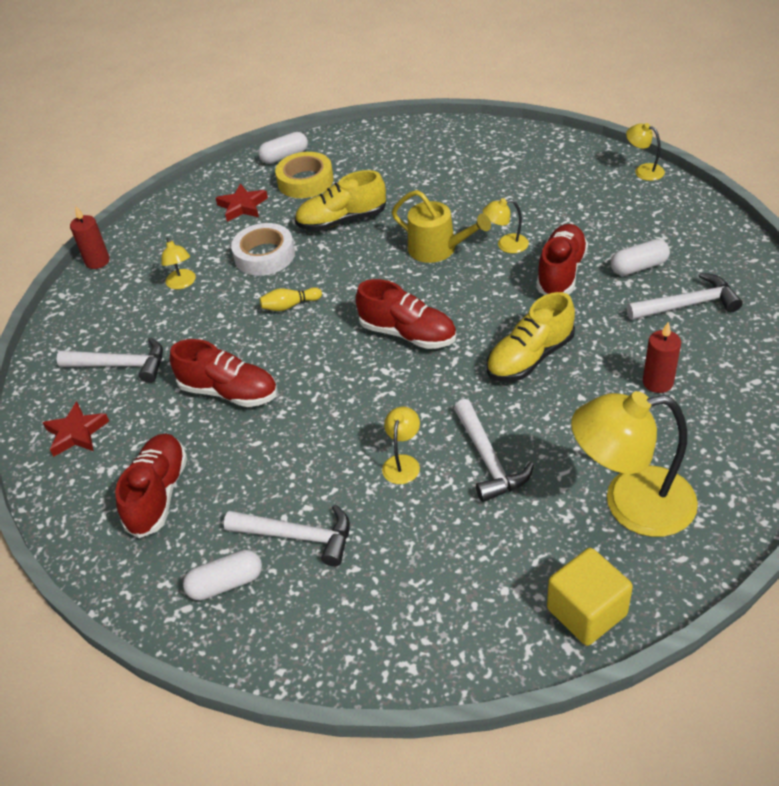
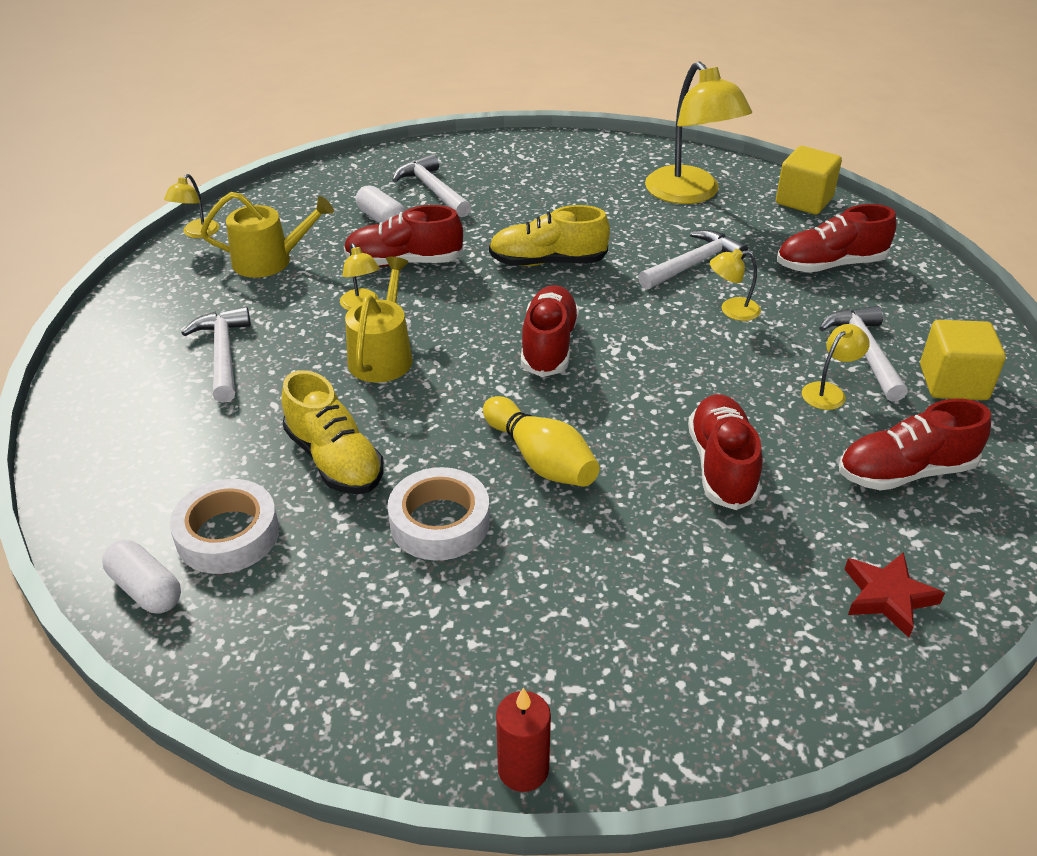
camera: 115 degrees left, 5 degrees down
(121, 365) = (744, 603): white hammer -> white hammer (223, 354)
(182, 283) = (538, 602): yellow lamp -> yellow lamp (829, 392)
(226, 583) = (953, 382): white capsule -> yellow cube
(242, 206) = (311, 598): red star -> none
(290, 305) = (540, 459): yellow bowling pin -> yellow bowling pin, size x1.76
(305, 181) = (228, 535): yellow tape -> white tape
(444, 574) = (830, 265): none -> red shoe
(530, 358) = (547, 262): yellow shoe -> yellow shoe turned 150 degrees clockwise
(588, 204) = (269, 261): none -> yellow watering can
(657, 382) = (546, 195): red candle -> none

